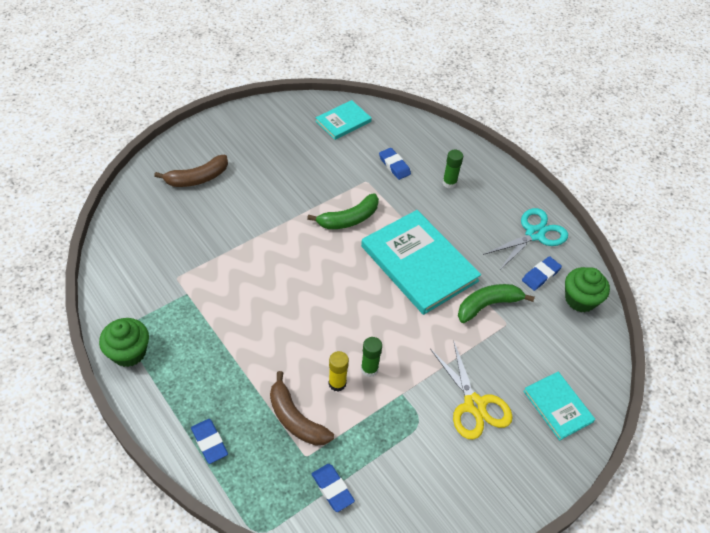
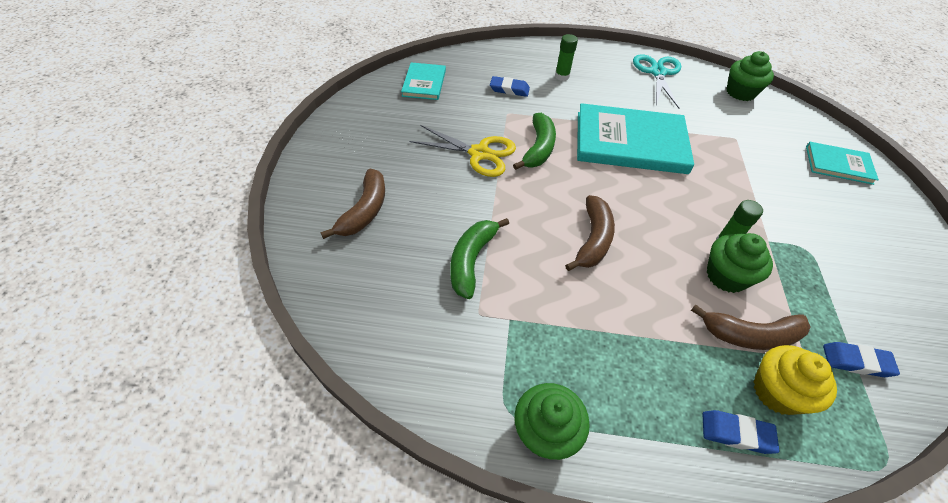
camera: 45 degrees left, 0 degrees up
(261, 452) = (777, 392): none -> yellow cupcake
(293, 296) = (593, 240): none -> brown banana
(337, 383) = (726, 276): yellow glue stick -> green cupcake
(474, 405) = (809, 206): yellow scissors -> yellow scissors (479, 154)
(488, 305) = (708, 135): green banana -> green banana (471, 260)
(540, 275) = (701, 94): blue eraser -> none

